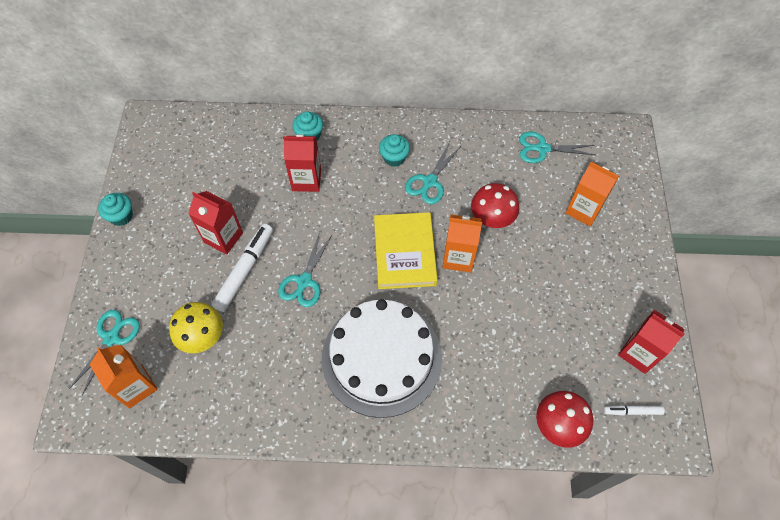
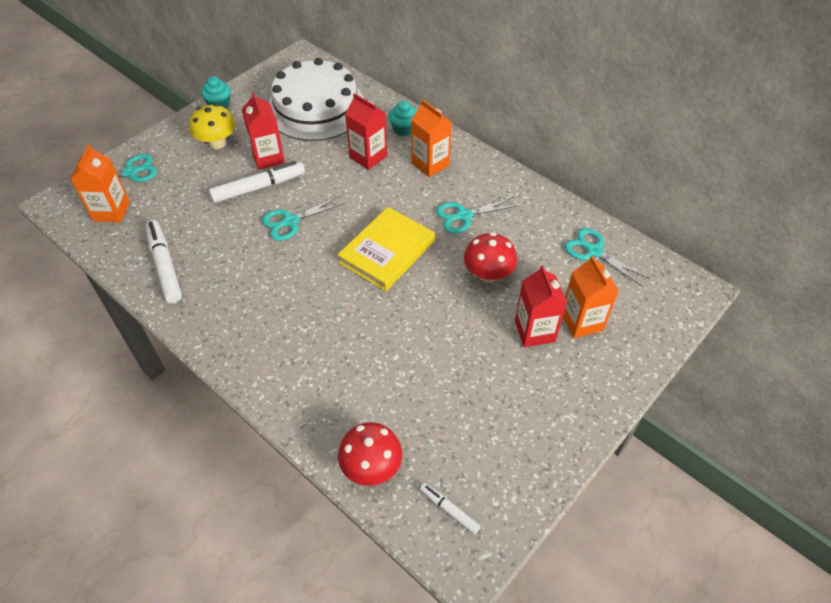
camera: 40 degrees right, 10 degrees down
(202, 336) = (184, 209): yellow mushroom -> yellow mushroom (217, 142)
(242, 397) = (164, 266): none -> white marker
(381, 357) = (287, 311): white cake -> white cake (316, 108)
(394, 158) = (453, 182): turquoise cupcake -> none
(458, 257) = (426, 284): orange carton -> orange carton (430, 164)
(639, 353) = (508, 469): red carton -> red carton (534, 331)

